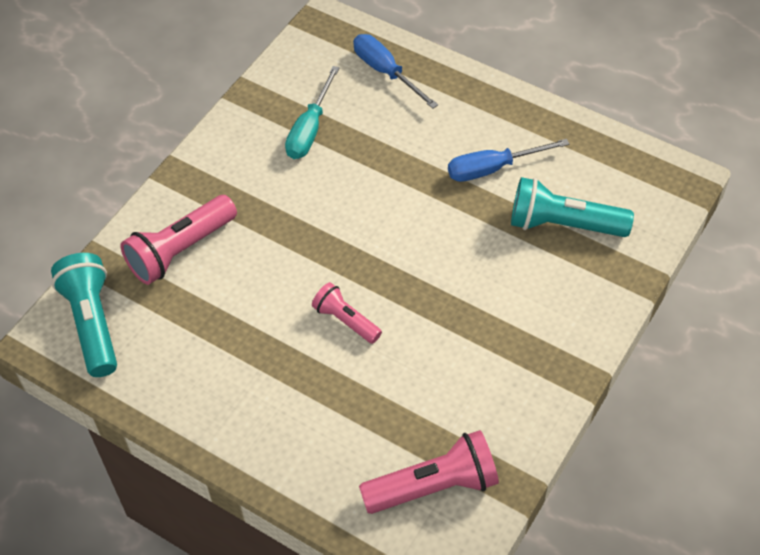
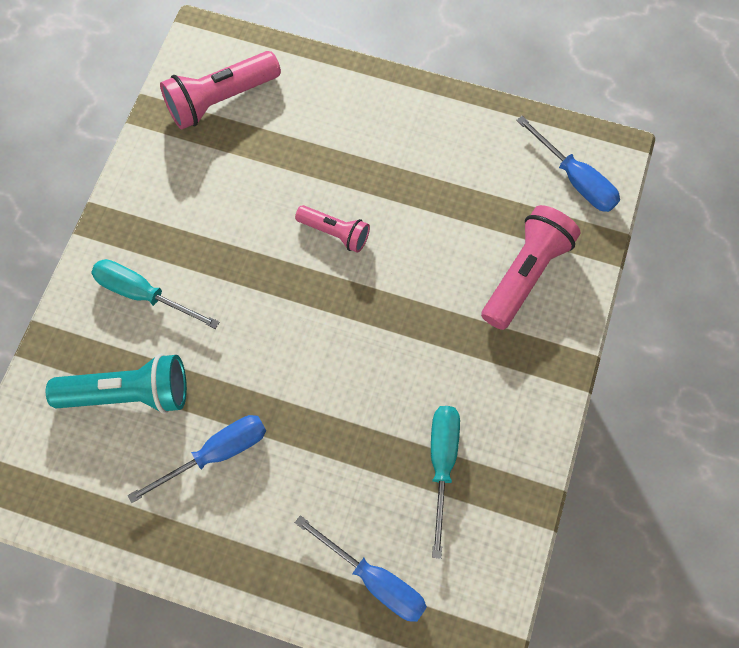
camera: 165 degrees right, 15 degrees up
(92, 323) = (575, 179): turquoise flashlight -> blue screwdriver
(542, 302) = (143, 294): none -> turquoise screwdriver

